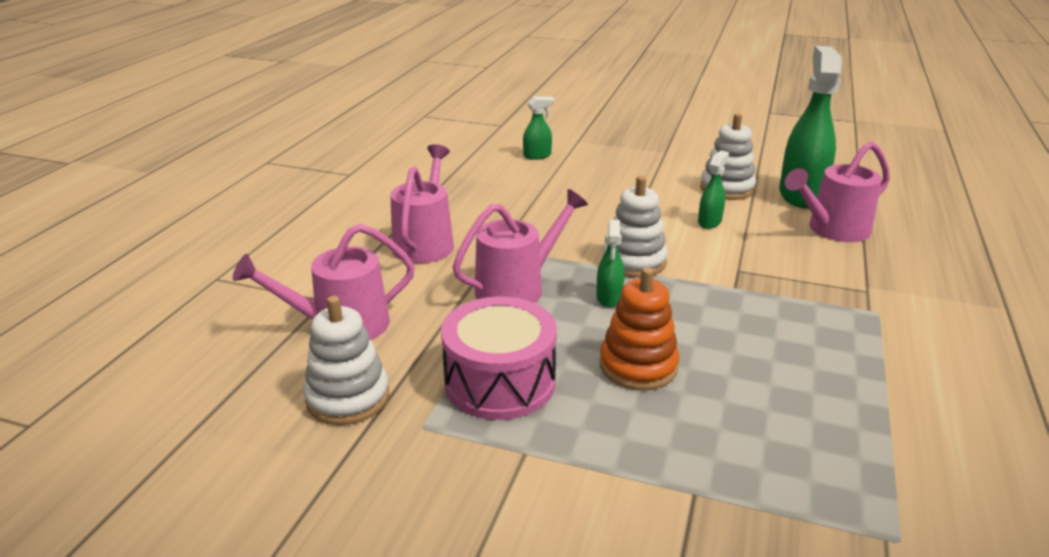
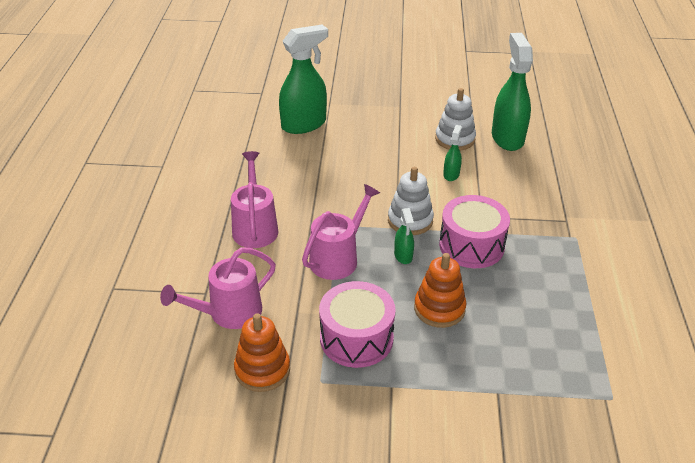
camera: 15 degrees left, 10 degrees up
(348, 398) = (262, 370): white stacking toy -> orange stacking toy
(537, 156) = (304, 124): green spray bottle -> green spray bottle, size x2.13
(713, 299) = (471, 245): none -> pink drum
(832, 230) = (535, 169): pink watering can -> none

